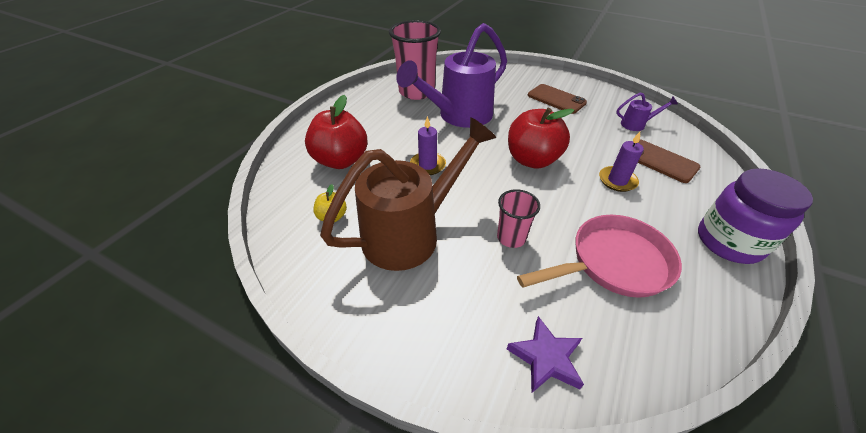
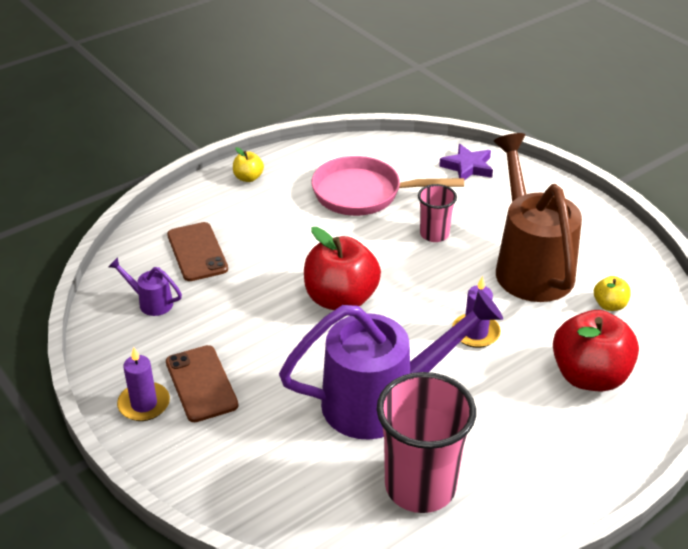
camera: 155 degrees left, 5 degrees down
(410, 233) = (530, 265): brown watering can -> brown watering can turned 90 degrees clockwise
(617, 180) = (273, 248): purple candle -> purple candle (144, 404)
(728, 242) = (248, 178): purple jar -> yellow apple

